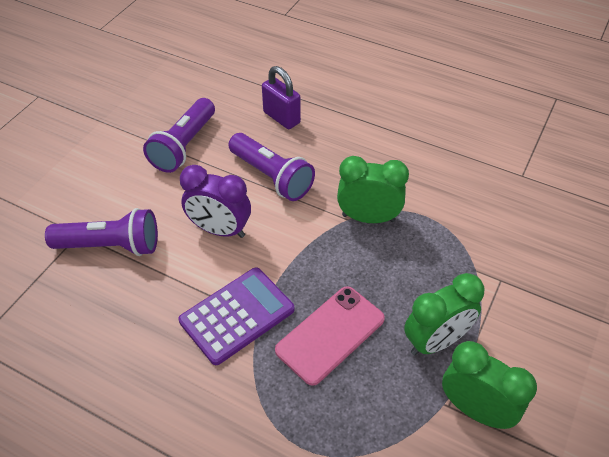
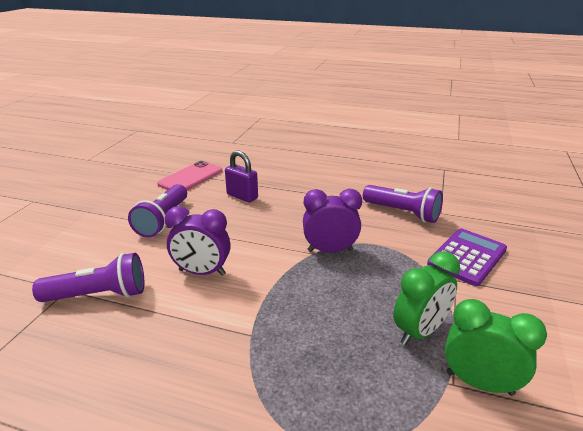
camera: 10 degrees left, 20 degrees down
(237, 315) = (228, 335): purple calculator -> purple calculator (467, 257)
(271, 177) = (241, 232): purple flashlight -> purple flashlight (403, 213)
(330, 334) = (321, 339): pink phone -> pink phone (191, 177)
(368, 218) = (330, 250): green clock -> purple clock

